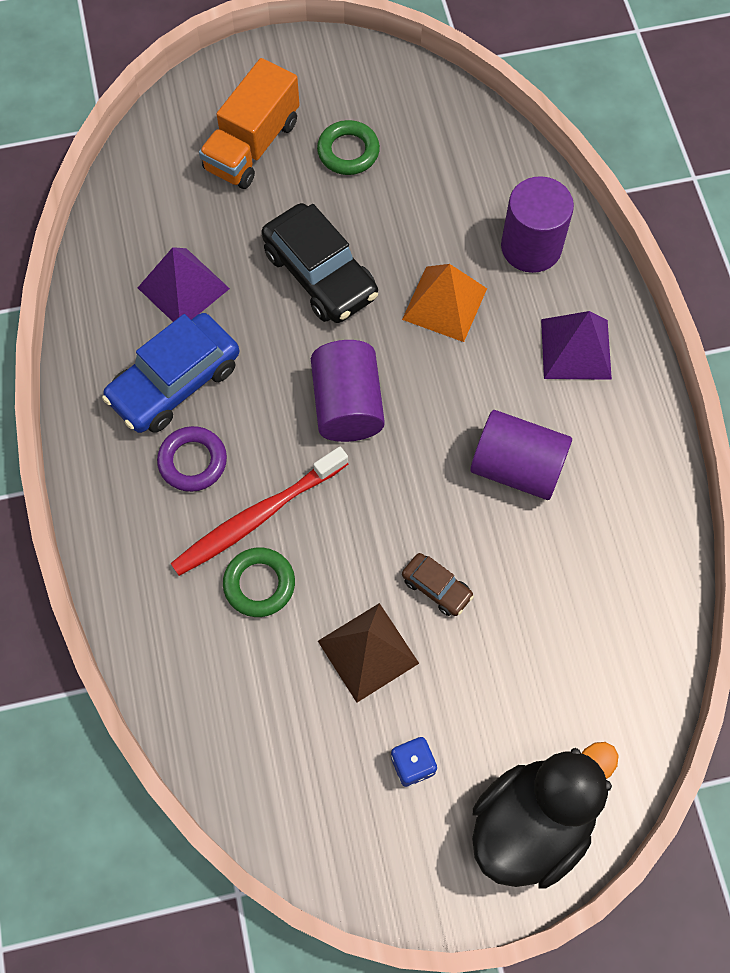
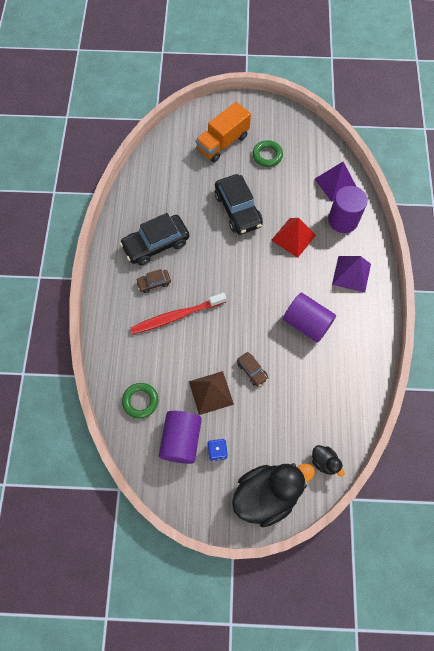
camera: 15 degrees right, 0 degrees up
(175, 382) = (156, 244): blue car -> black car
(183, 288) = (172, 201): purple pyramid -> purple pyramid (335, 183)
(193, 461) = (154, 283): purple ring -> brown car
(259, 584) = (169, 347): green ring -> green ring (140, 401)
(347, 405) = (233, 274): purple cylinder -> purple cylinder (181, 440)
(444, 304) = (293, 237): orange pyramid -> red pyramid
(624, 729) = (324, 462): none -> black duck

